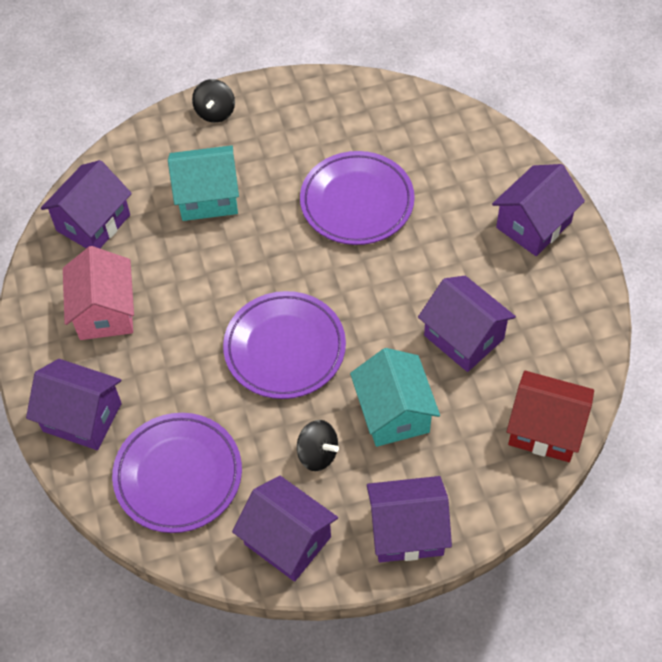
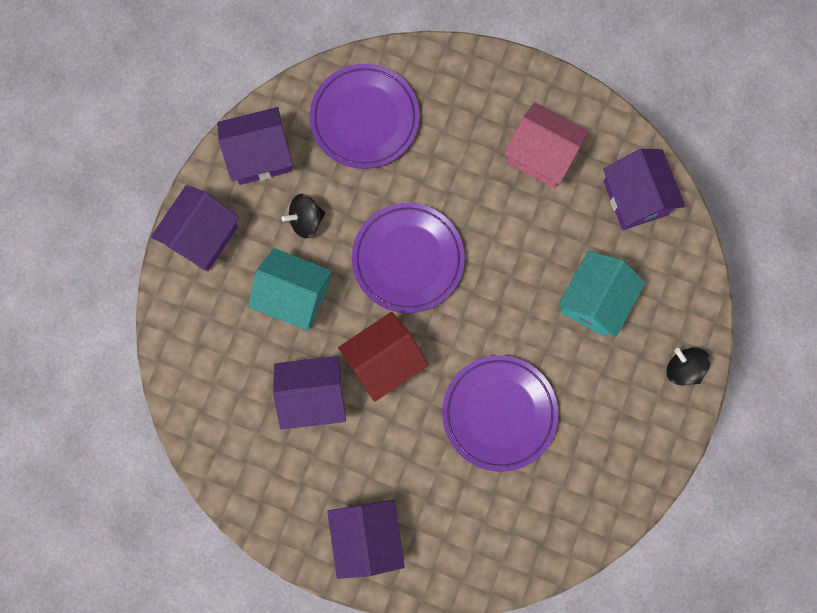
camera: 125 degrees right, 20 degrees up
(82, 417) = (462, 85): purple house -> none
(545, 429) = (195, 391): red house -> red house (384, 361)

